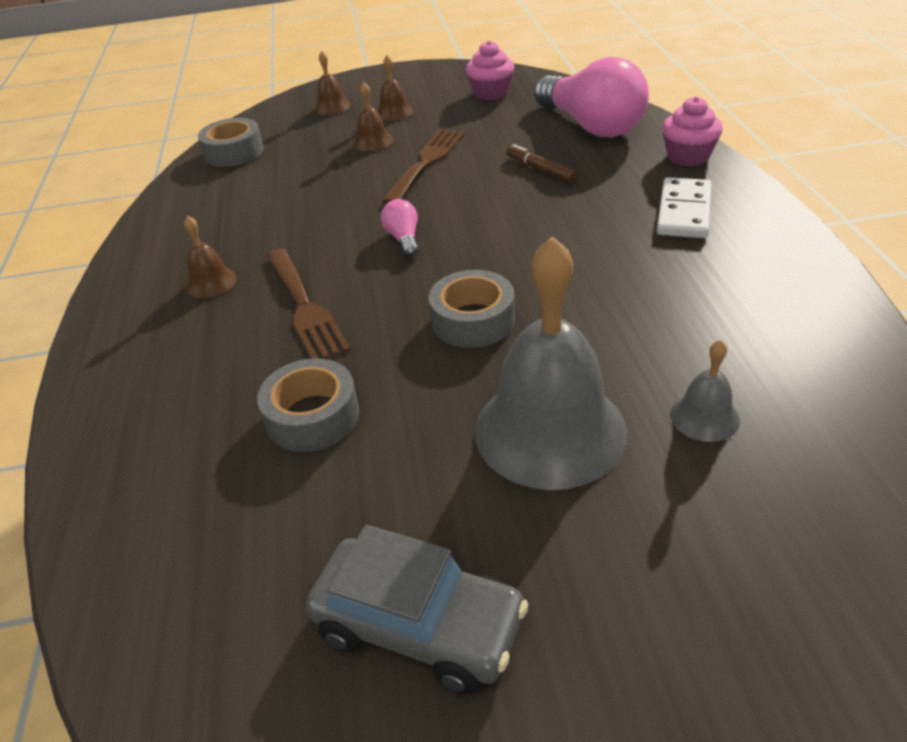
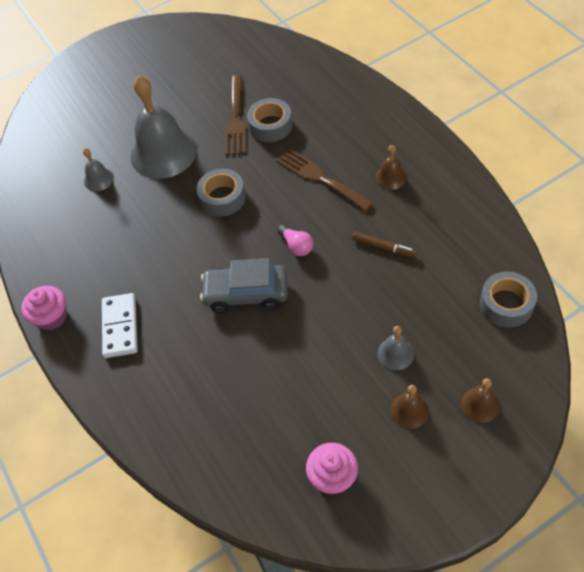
camera: 160 degrees right, 15 degrees up
(372, 141) = (395, 353): brown bell -> grey bell
(419, 625) = (185, 77): grey car -> grey car (246, 293)
(426, 162) = (330, 335): brown fork -> brown fork (235, 119)
(540, 169) = (235, 351): brown marker -> brown marker (383, 247)
(591, 126) = (212, 433): pink light bulb -> none
(688, 156) = (123, 402): pink cupcake -> pink cupcake (51, 317)

